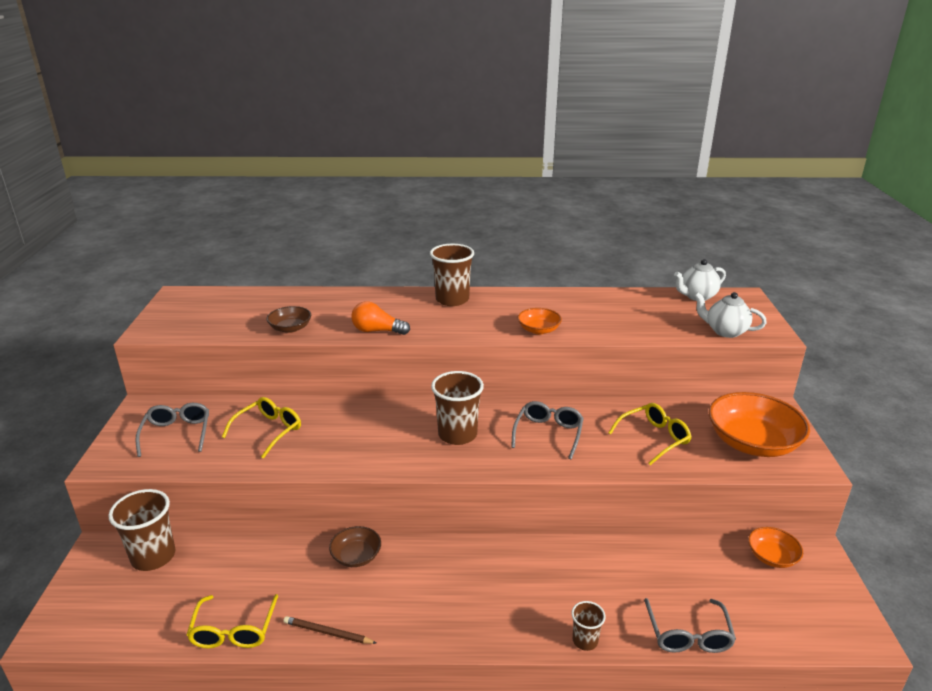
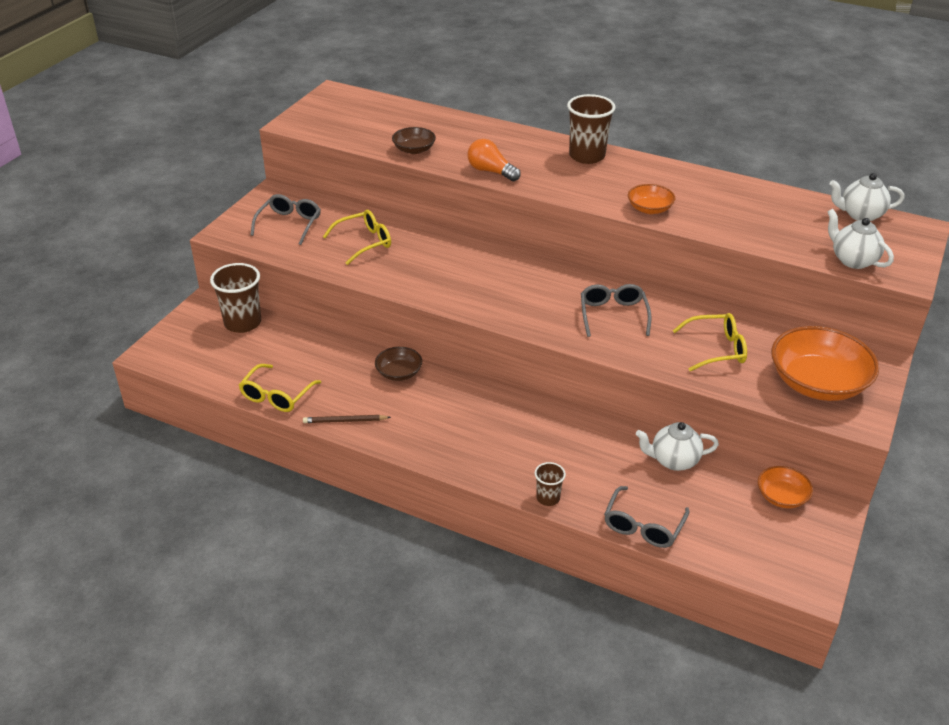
camera: 25 degrees right, 10 degrees up
(327, 632) = (345, 421): brown pencil -> brown pencil turned 45 degrees counterclockwise
(457, 434) = (527, 292): brown cup -> none
(548, 434) = (613, 315): grey glasses -> grey glasses turned 45 degrees counterclockwise
(664, 555) = (673, 460): none -> white teapot

